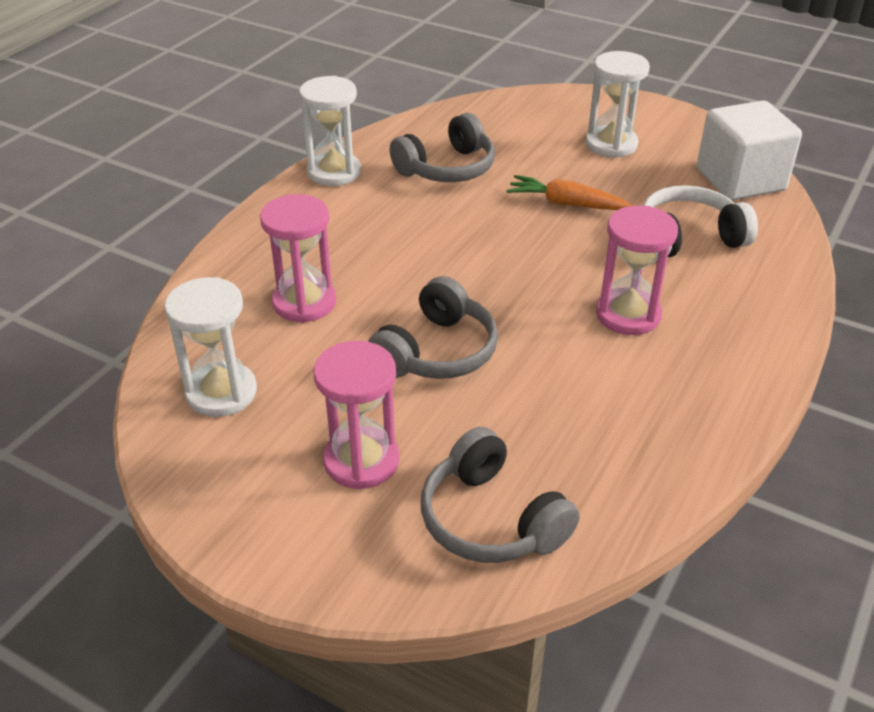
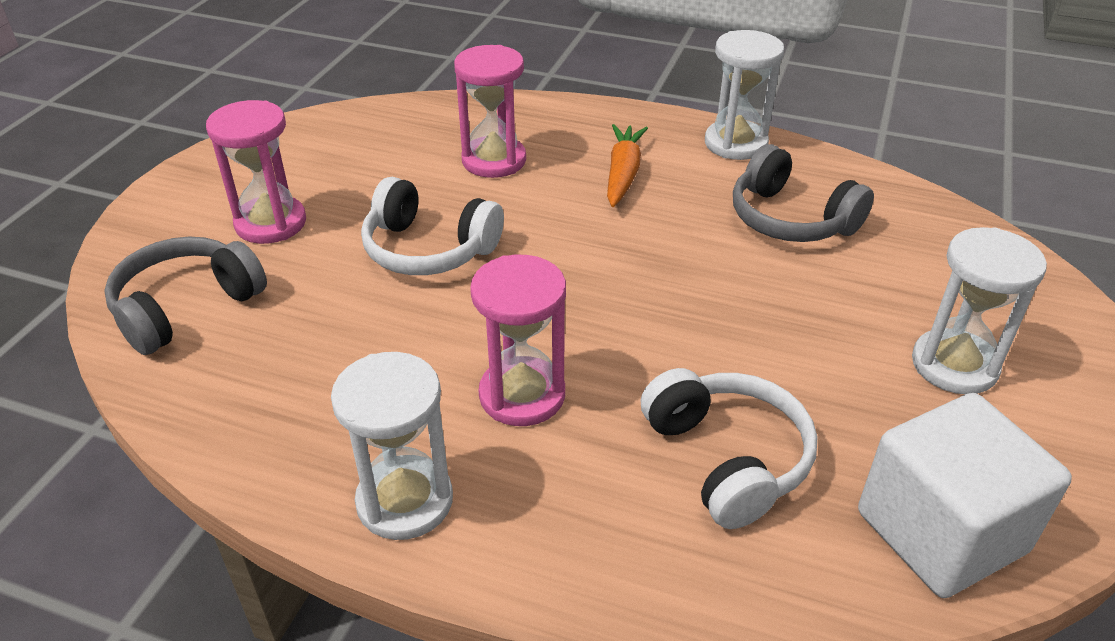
camera: 80 degrees right, 0 degrees up
(221, 392) = (360, 140): white hourglass -> white hourglass (405, 501)
(437, 352) = (428, 249): grey headphones -> white headphones
(567, 204) = (759, 327): orange carrot -> orange carrot (623, 174)

